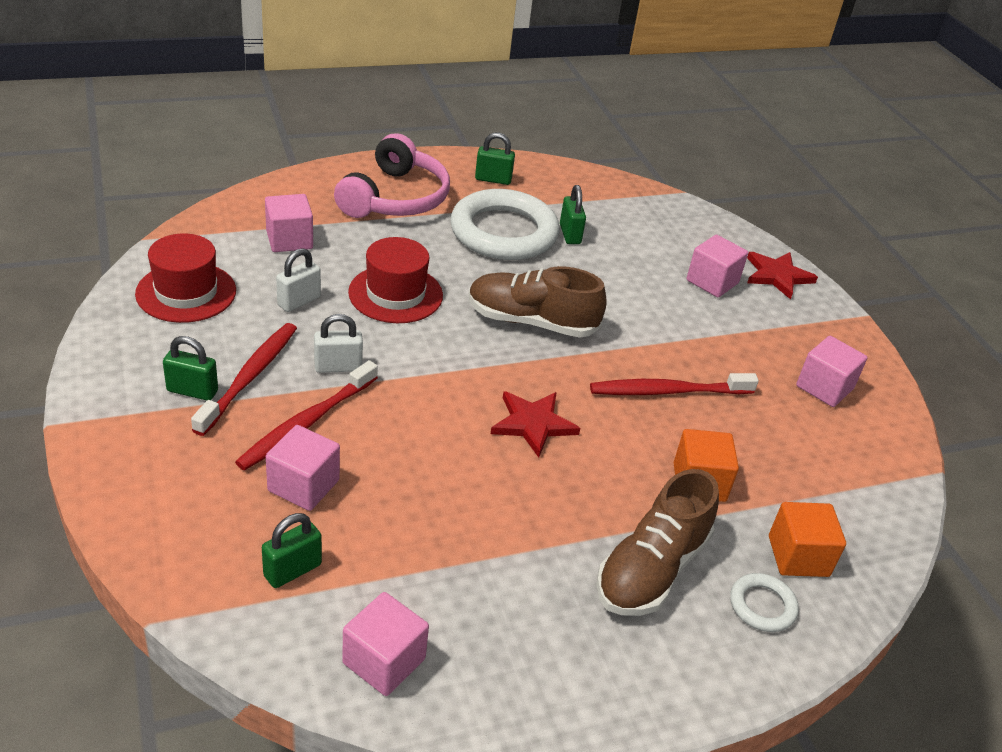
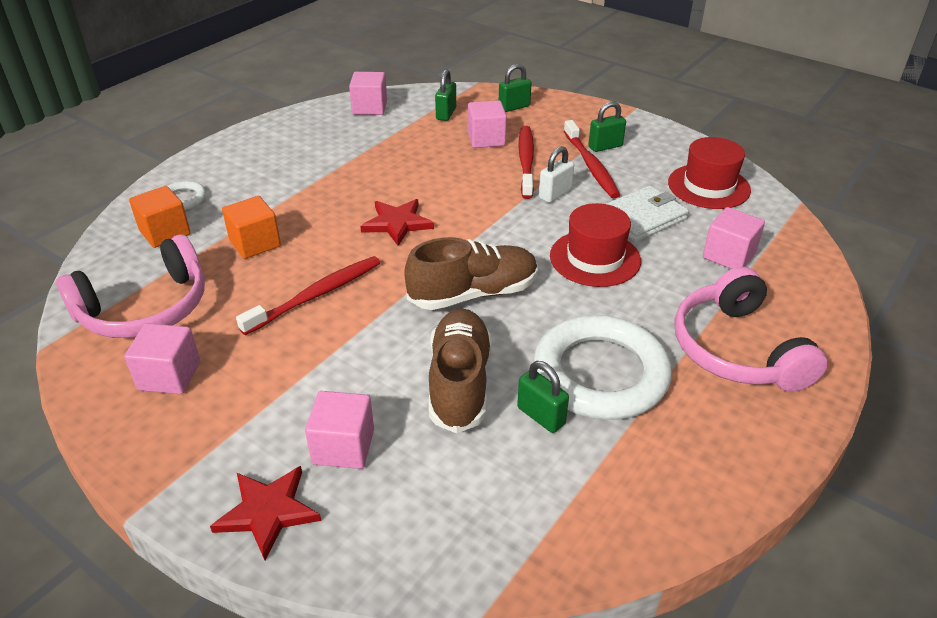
camera: 150 degrees right, 0 degrees up
(299, 301) = (642, 217): white padlock -> white wallet
(493, 179) = (703, 446): green padlock -> green padlock (514, 107)
(651, 569) = (262, 187): brown shoe -> brown shoe (459, 383)
(836, 462) = (145, 308): none -> pink headphones

